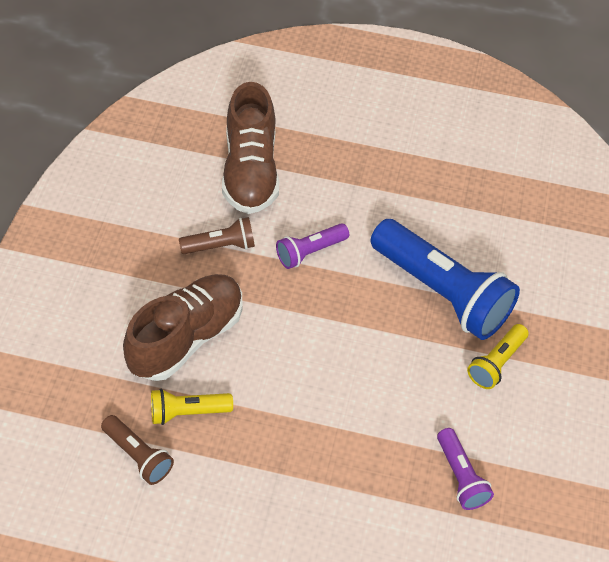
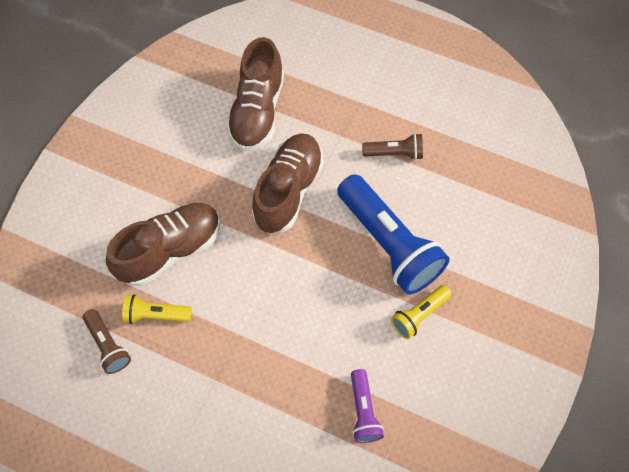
camera: 15 degrees right, 10 degrees up
(220, 246) = (217, 174): brown flashlight -> brown flashlight (394, 153)
(310, 252) = (288, 190): purple flashlight -> brown shoe

